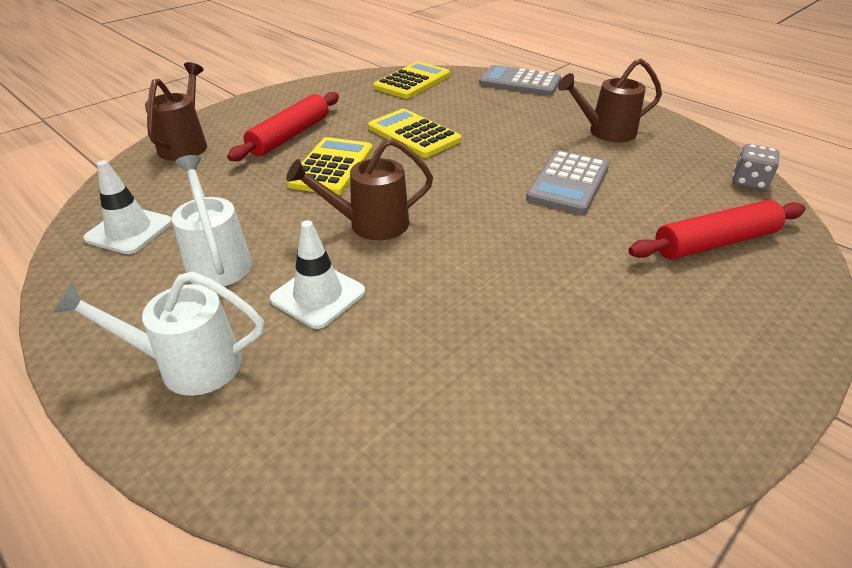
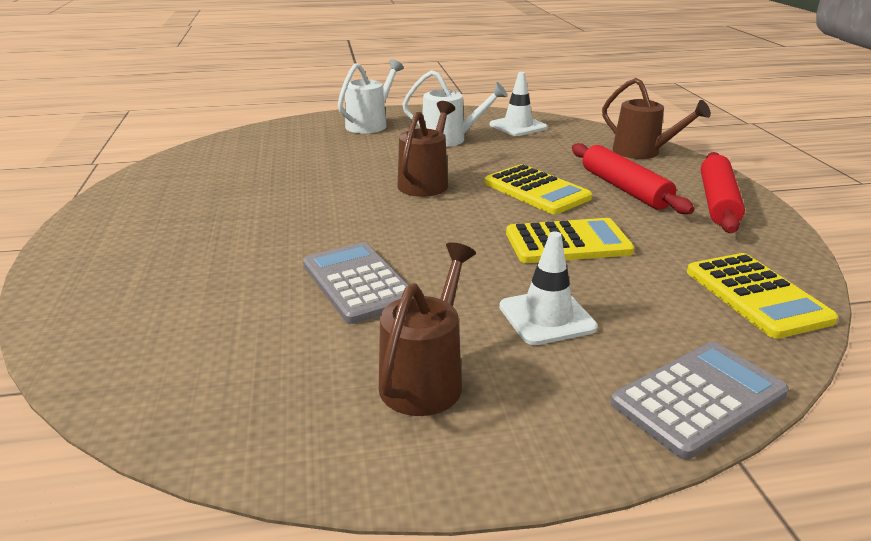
camera: 125 degrees right, 10 degrees down
(318, 295) = (374, 154): white traffic cone -> white traffic cone (546, 317)
(714, 242) = (161, 305): red rolling pin -> red rolling pin (718, 202)
(749, 182) = (161, 414): grey dice -> none

